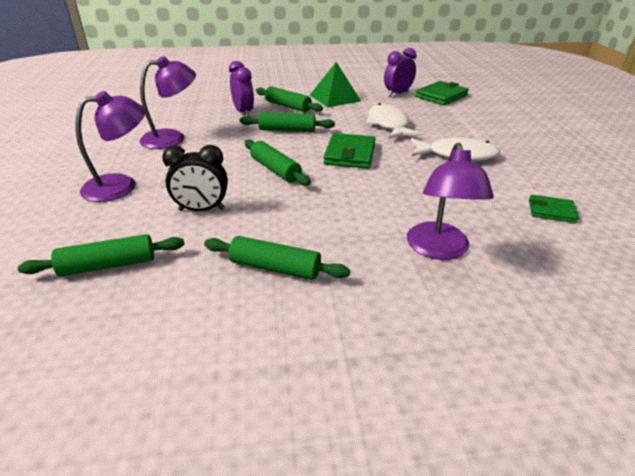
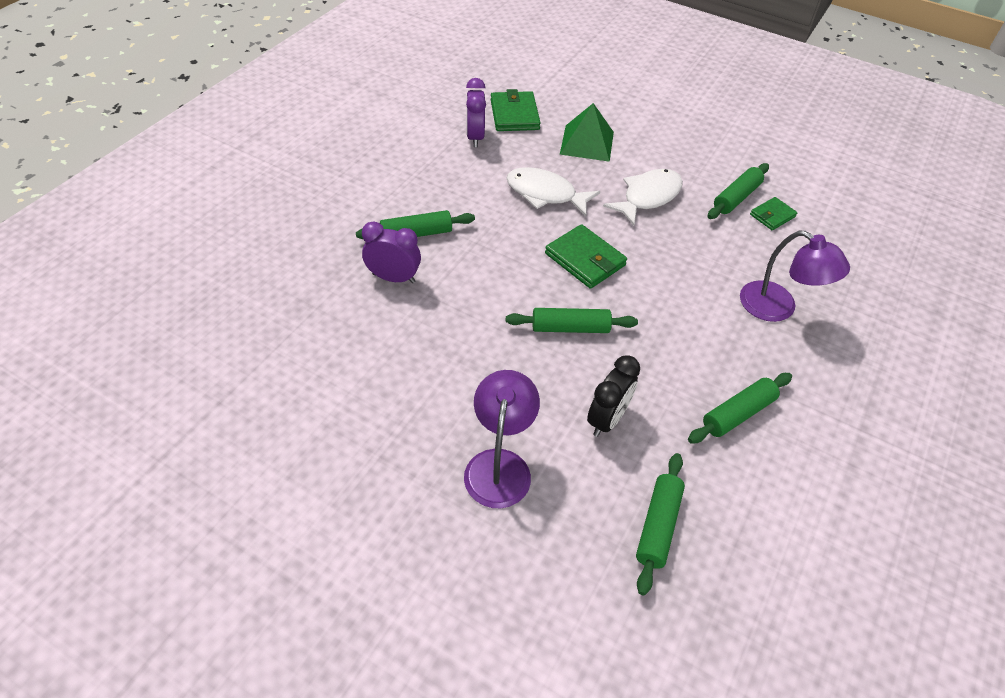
camera: 55 degrees left, 15 degrees up
(172, 138) = (408, 373): purple lamp -> none
(287, 130) = (483, 270): green rolling pin -> green rolling pin (736, 198)
(335, 98) = (433, 185): green pyramid -> green pyramid (587, 143)

